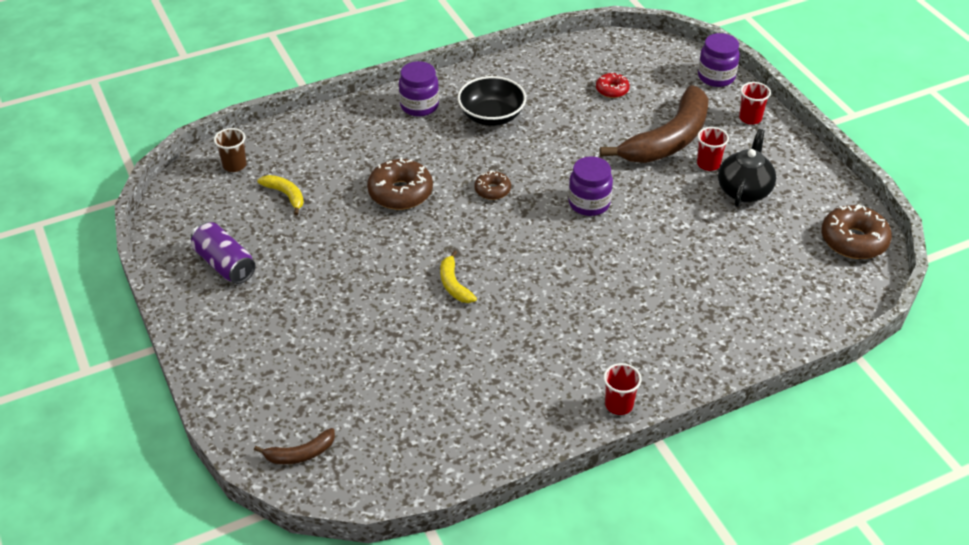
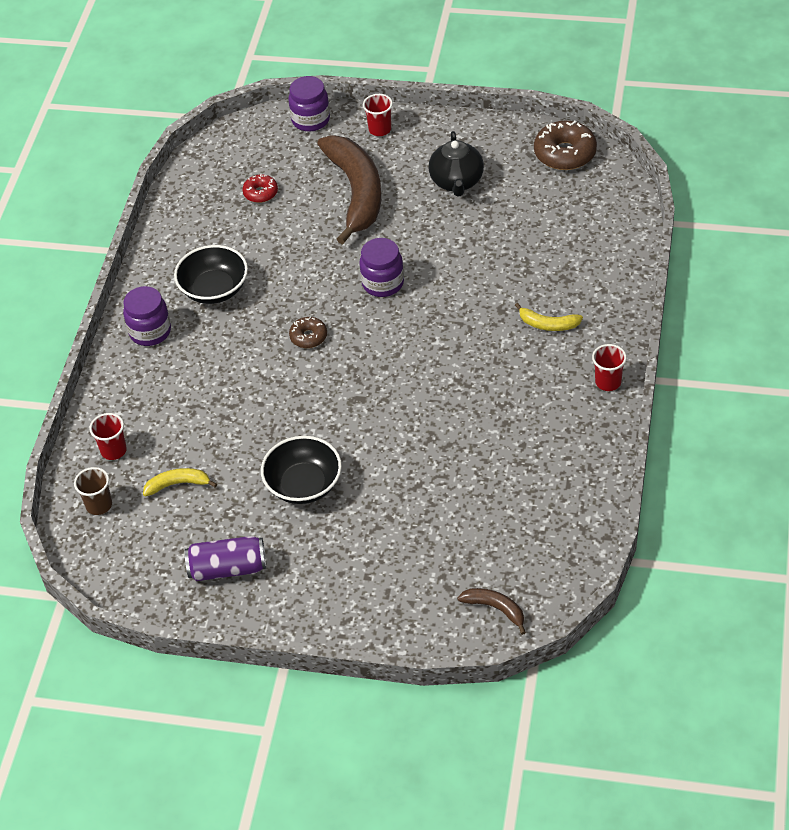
camera: 50 degrees left, 5 degrees up
(300, 454) = (495, 609): brown banana -> brown banana turned 75 degrees counterclockwise
(340, 264) = (304, 485): none -> black bowl
(400, 193) = (252, 400): brown donut -> none
(454, 284) = (396, 418): yellow banana -> yellow banana (548, 324)
(708, 164) = (407, 185): red cup -> red cup (113, 450)
(744, 190) = (456, 182): black teapot -> black teapot turned 150 degrees counterclockwise

